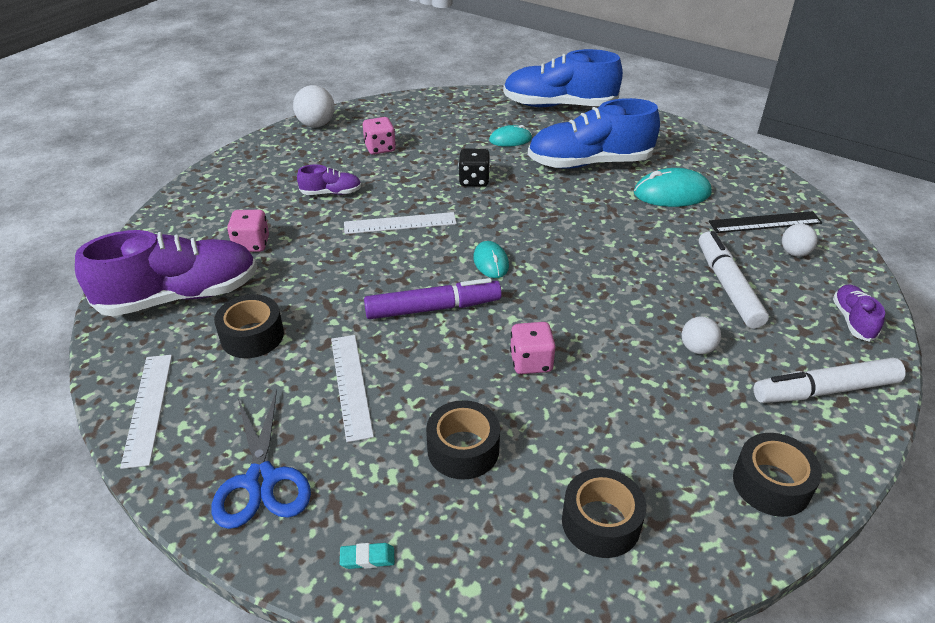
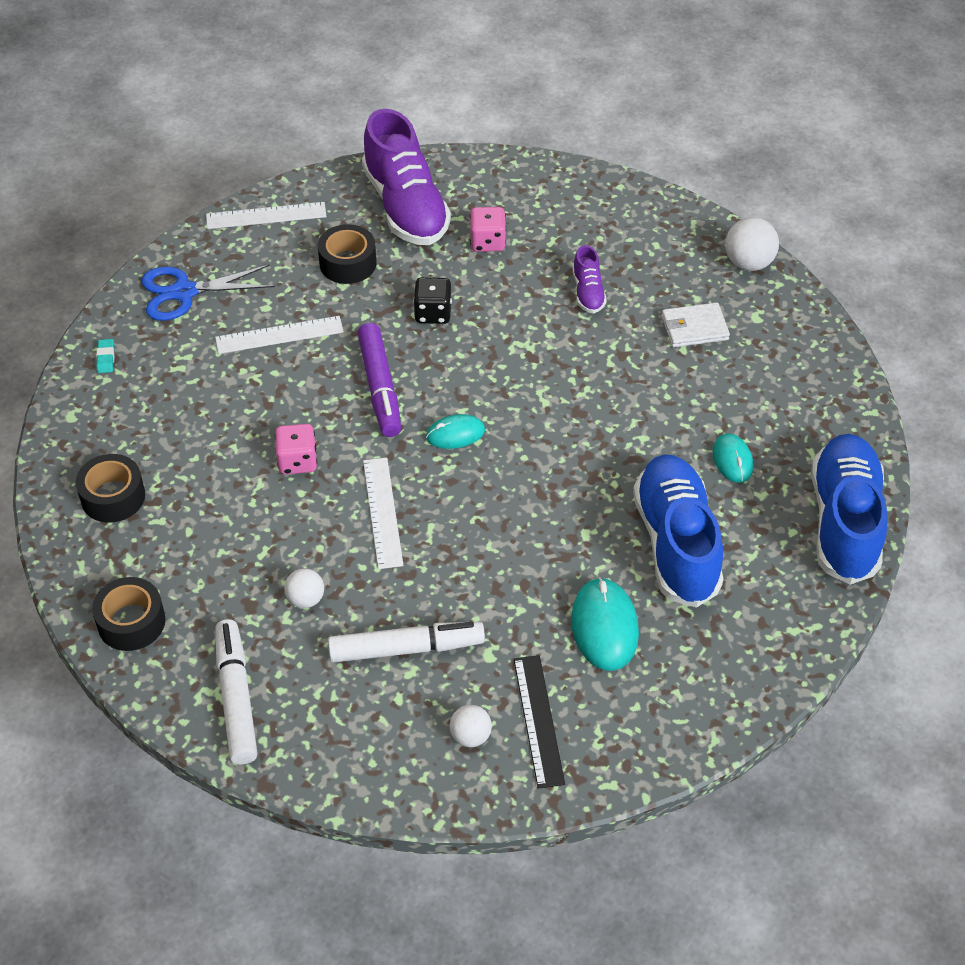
camera: 90 degrees right, 10 degrees up
(380, 148) = (694, 328): pink dice -> white wallet
(400, 223) = (528, 355): white ruler -> white ruler (383, 512)
(463, 449) = (198, 411): black tape -> none
(474, 180) = (623, 420): black dice -> black dice (433, 313)
(853, 320) = (340, 760): purple shoe -> none

